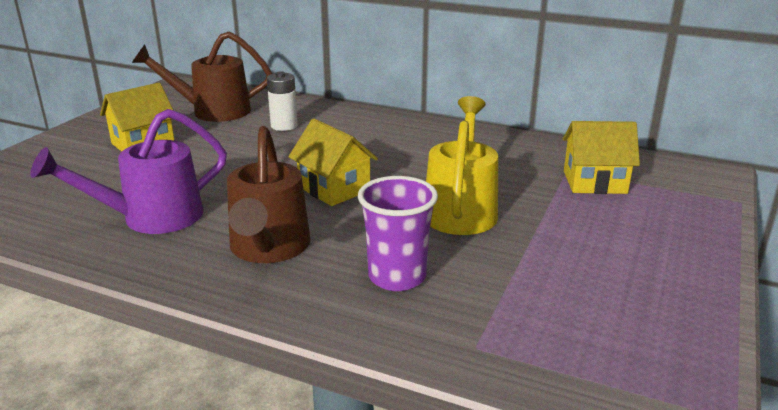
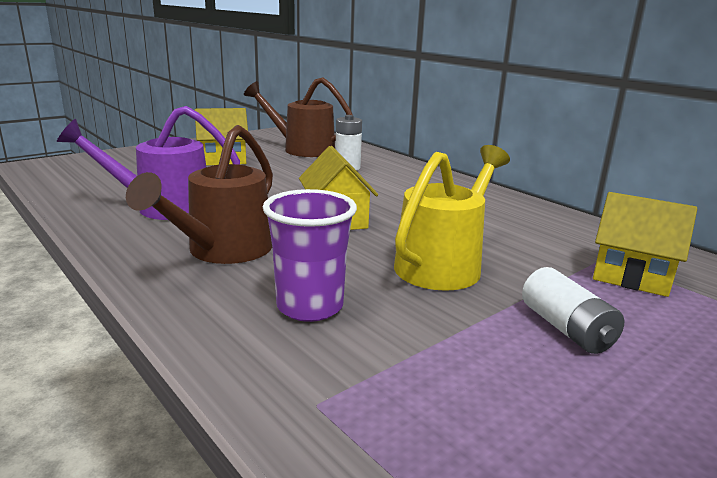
camera: 25 degrees right, 5 degrees down
(584, 239) = (566, 329): none -> white battery

